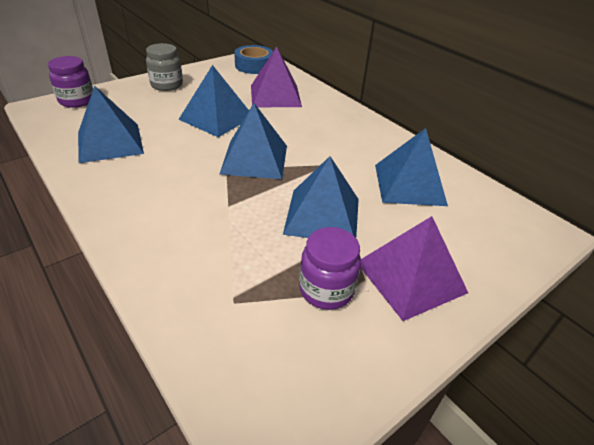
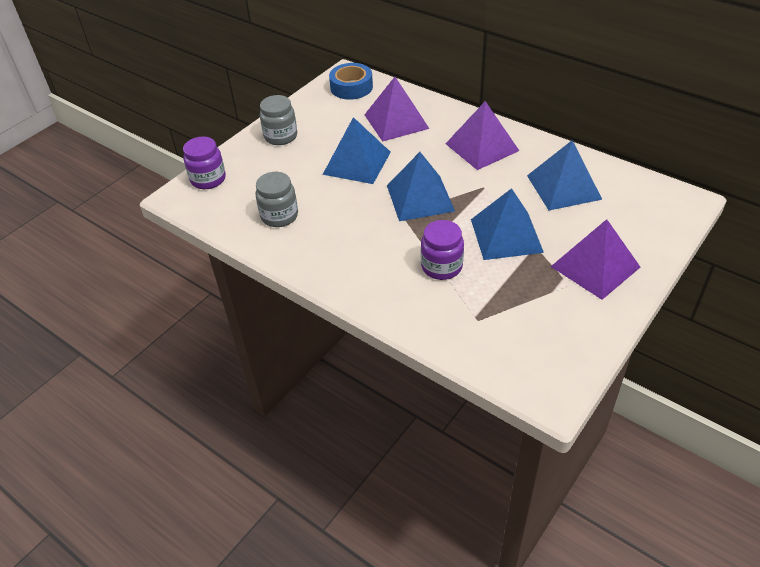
camera: 10 degrees left, 5 degrees up
(110, 142) = (279, 216): blue pyramid -> grey jar
(326, 289) = (538, 293): purple jar -> purple jar (441, 267)
(343, 131) = (482, 147): none -> purple pyramid

